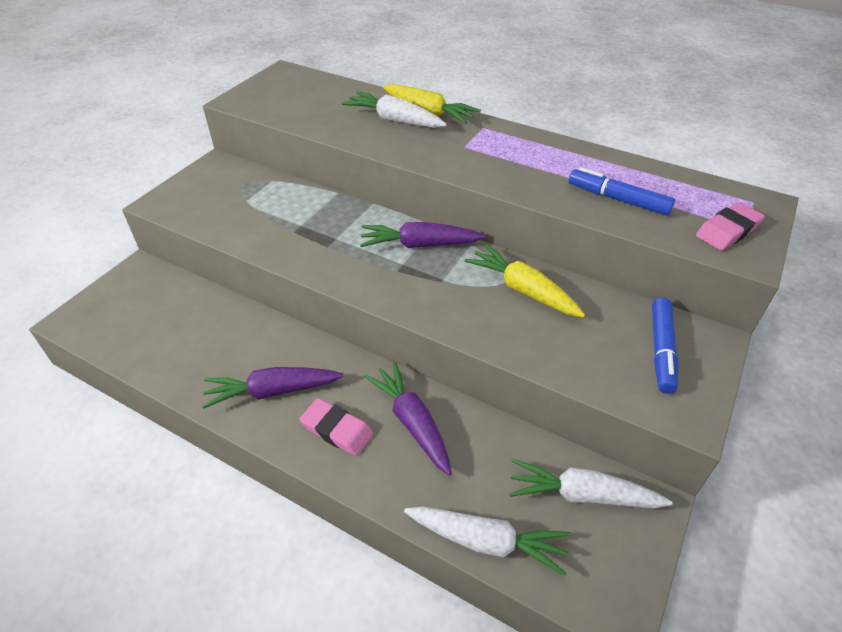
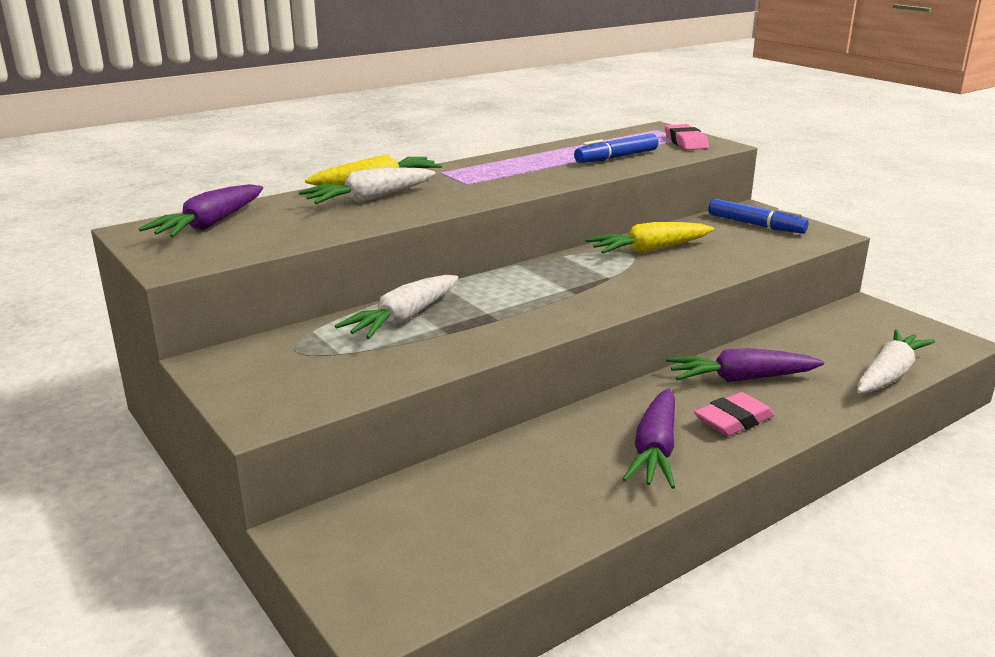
camera: 65 degrees left, 20 degrees down
(419, 245) = (542, 276): purple carrot -> purple carrot (209, 224)
(582, 495) = (850, 327): white carrot -> white carrot (403, 319)

